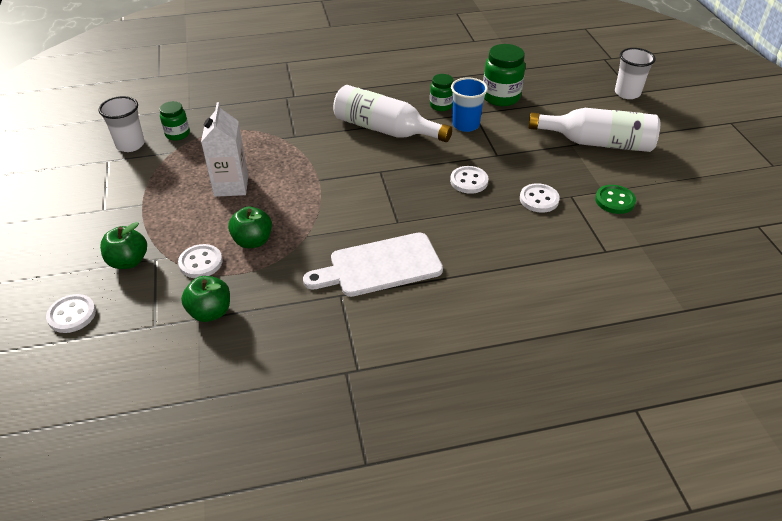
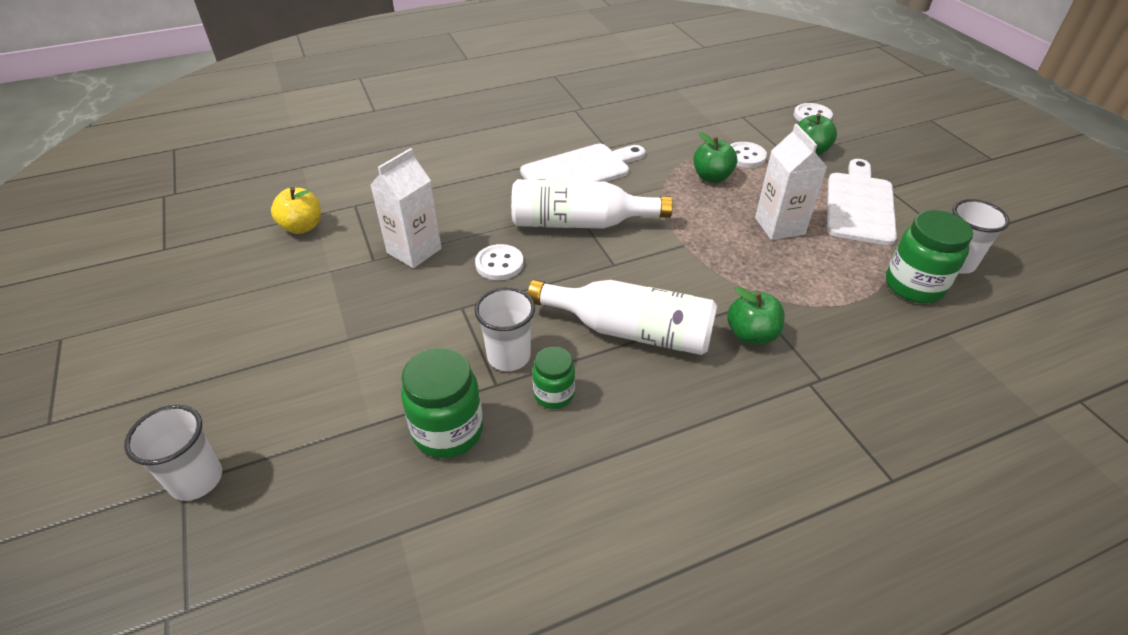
camera: 170 degrees right, 0 degrees up
(146, 196) = (859, 205): none -> white cutting board
(177, 134) = (914, 286): green jar -> green jar, size x1.66
(210, 312) = (707, 127): green apple -> green apple (751, 335)
(465, 125) = (509, 356): blue cup -> white cup
(539, 199) = (414, 251): white button -> white carton
(597, 143) = (306, 347): white bottle -> white bottle (579, 223)
(614, 201) = (321, 259): green button -> none
(645, 233) = (302, 227): none -> yellow apple

